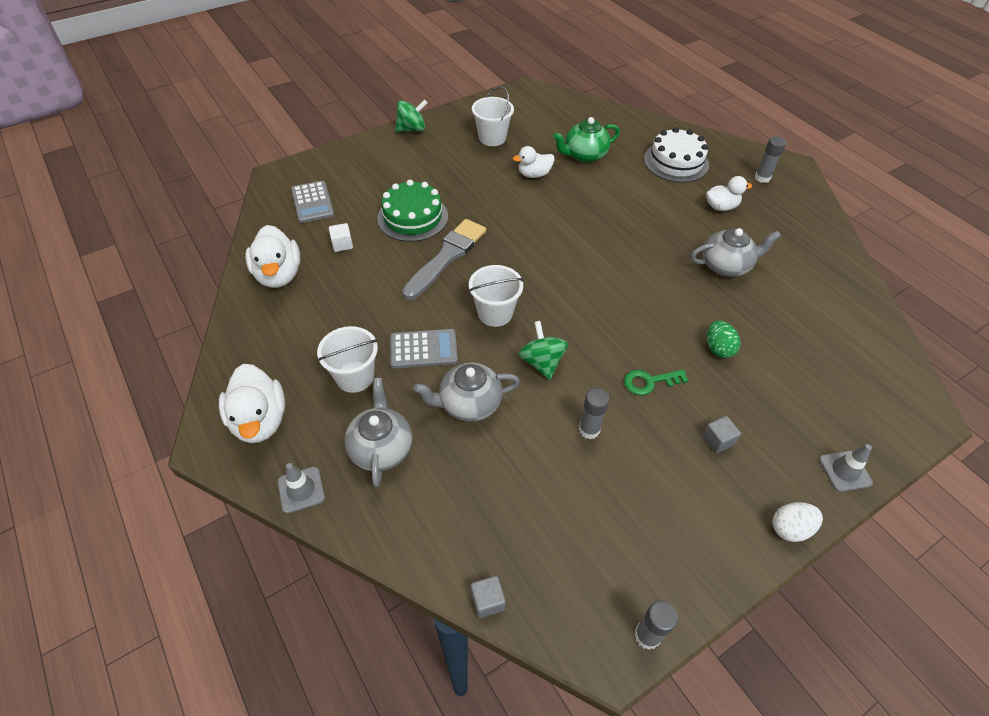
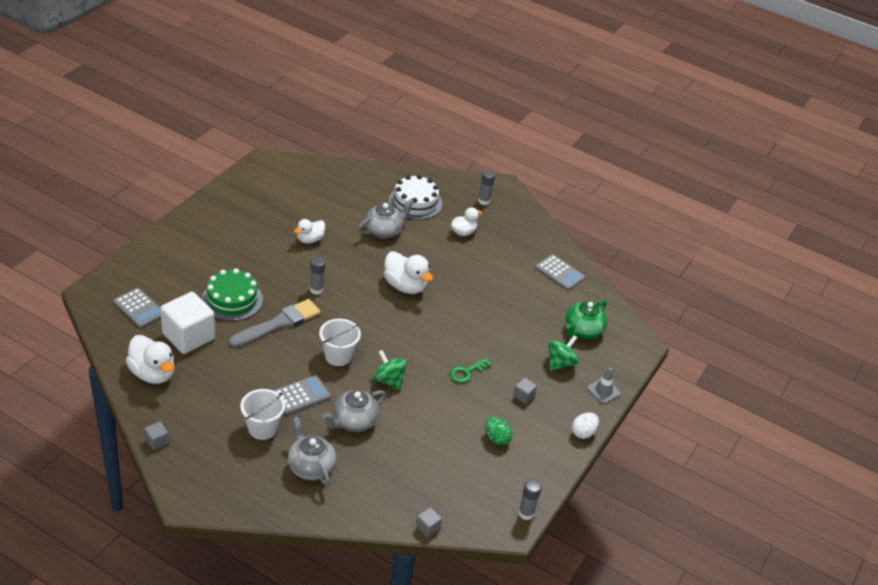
camera: 30 degrees left, 10 degrees down
(230, 354) = (157, 441): none -> grey cube
(260, 420) = (212, 476): white duck -> white duck (405, 286)
(301, 490) = (272, 508): grey traffic cone -> none
(342, 244) = (188, 336): white cube -> white cube, size x2.41
(412, 129) = (183, 223): green spinning top -> green spinning top (560, 363)
(447, 256) = (278, 324): grey brush -> grey brush turned 45 degrees clockwise
(492, 138) = (258, 215): white bucket -> none
(584, 155) = (341, 213): green teapot -> green teapot (582, 331)
(589, 430) = (441, 414): grey glue stick -> grey glue stick (316, 289)
(718, 348) = (501, 337): green egg -> green egg (496, 438)
(726, 266) = (484, 277): grey teapot -> grey teapot (384, 231)
(833, 285) = (559, 273): none -> grey calculator

